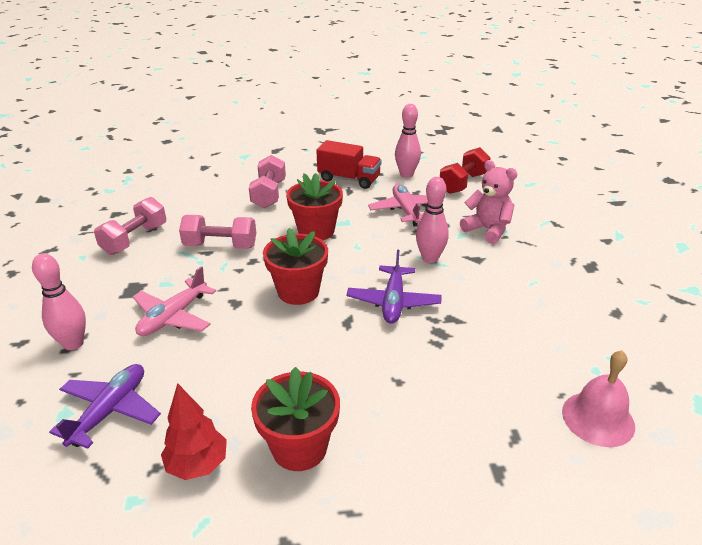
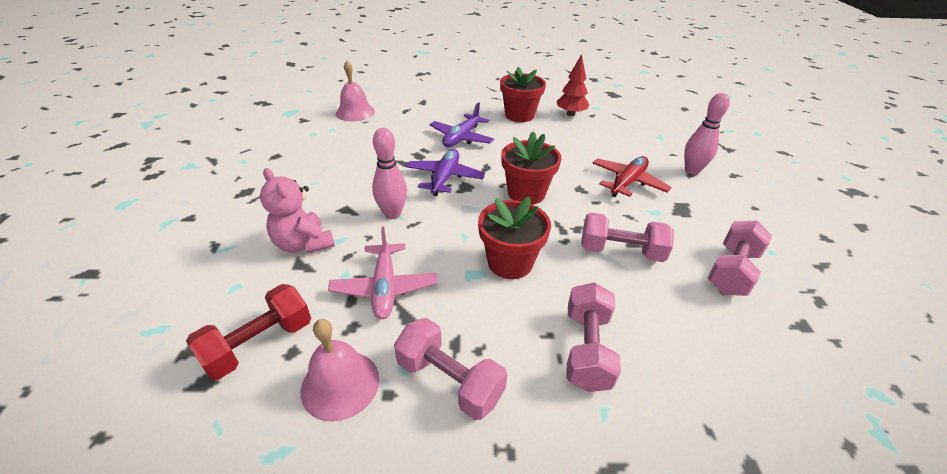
camera: 175 degrees left, 5 degrees up
(110, 411) = (632, 135): purple plane -> purple plane (461, 138)
(173, 317) = (627, 182): pink plane -> red plane
(349, 179) = (449, 380): red truck -> pink dumbbell
(406, 174) = (340, 384): pink bowling pin -> pink bell

